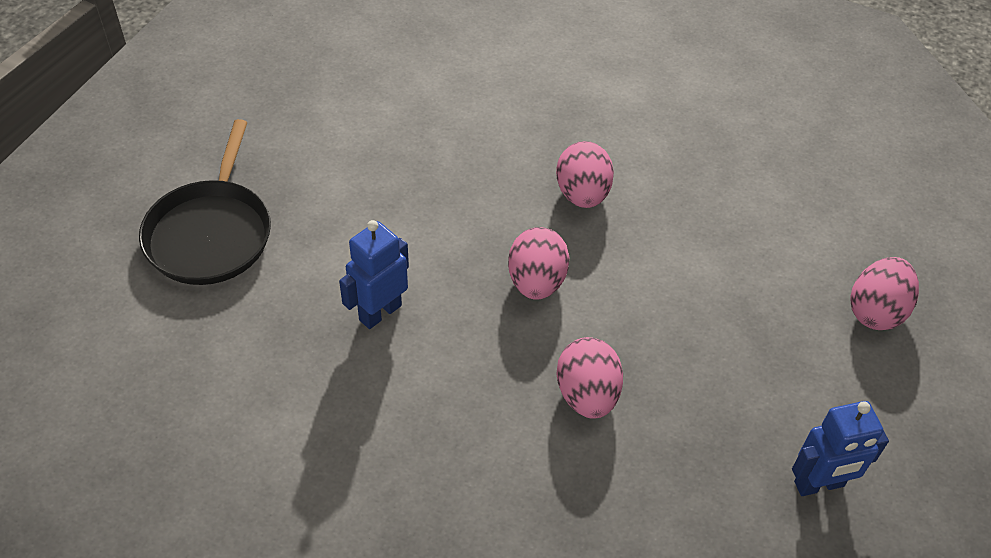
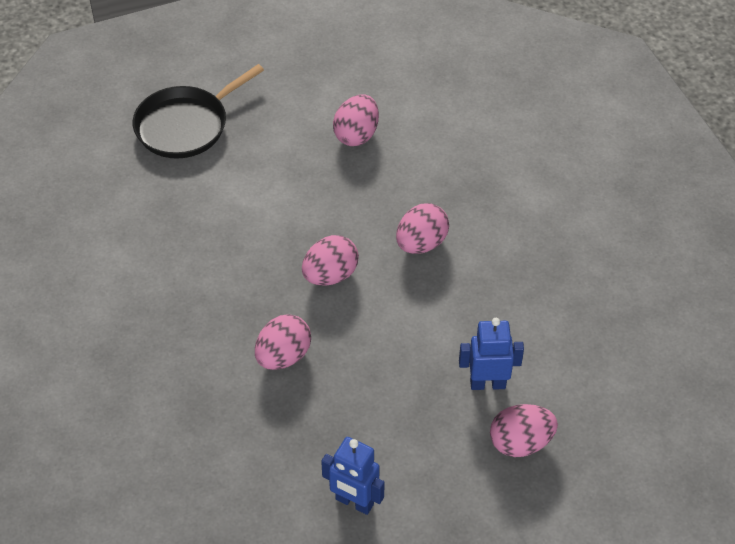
camera: 45 degrees right, 0 degrees up
(380, 312) = (225, 231): blue robot -> blue robot (487, 383)
(403, 133) = (356, 135): none -> pink egg

